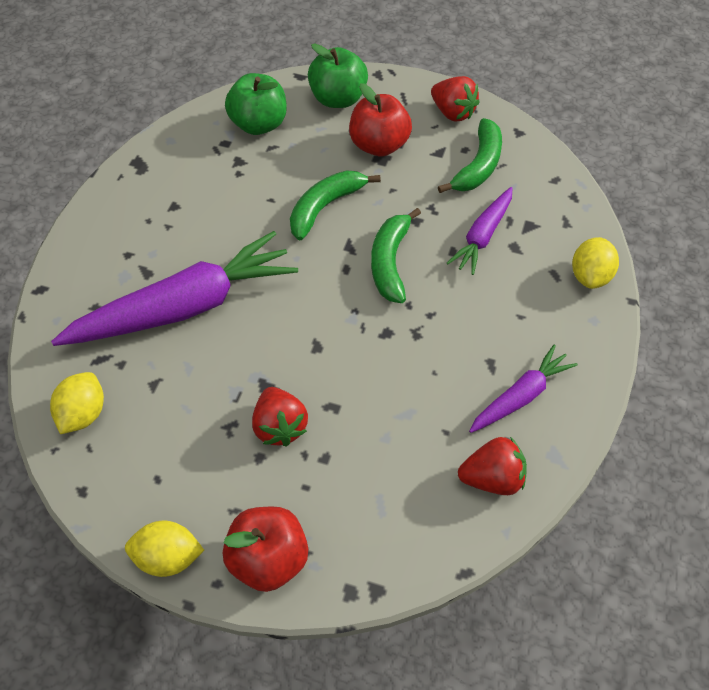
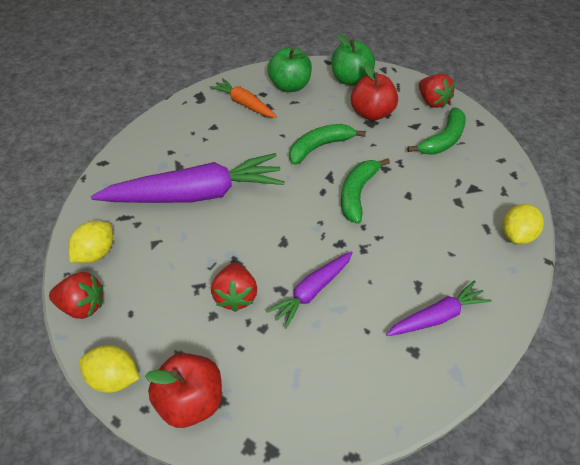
camera: 15 degrees right, 5 degrees down
(204, 163) = (244, 104): none -> orange carrot
(482, 236) = (434, 189): purple carrot -> purple carrot (312, 291)
(492, 479) = (396, 379): red strawberry -> red strawberry (83, 306)

